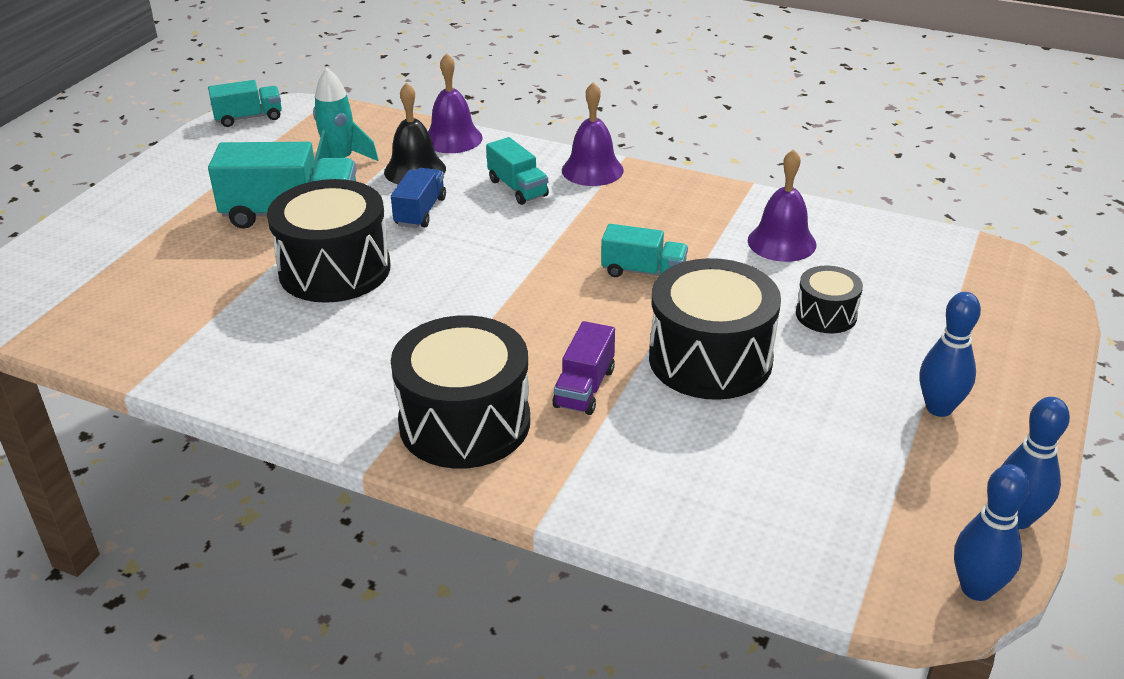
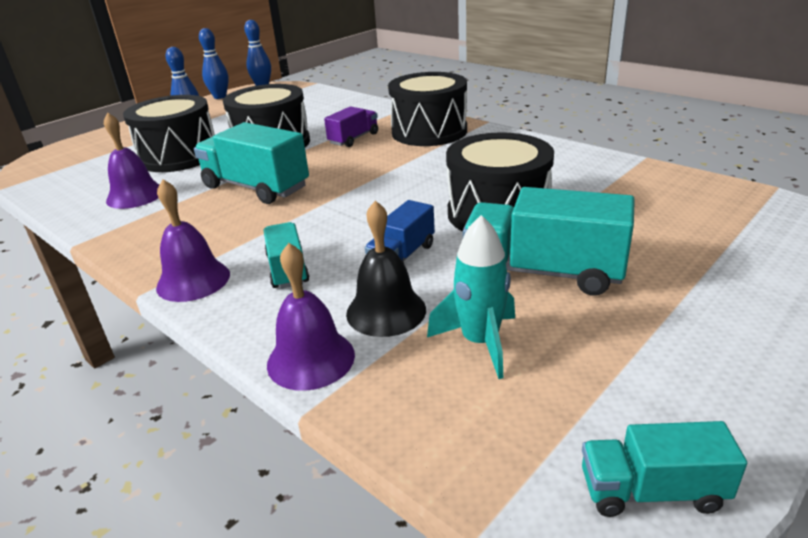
camera: 160 degrees left, 5 degrees down
(643, 272) = (256, 187): turquoise truck -> turquoise truck, size x1.75
(826, 315) = (179, 156): black drum -> black drum, size x1.94

